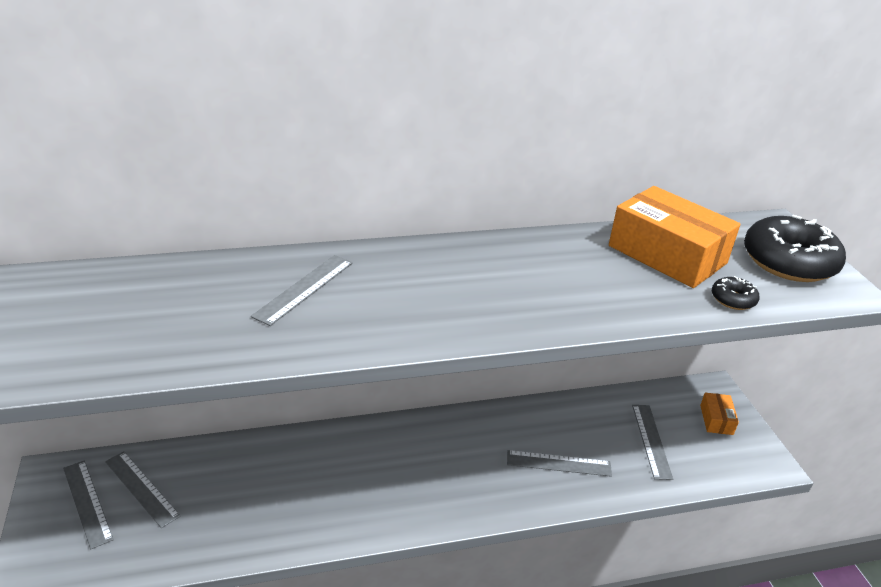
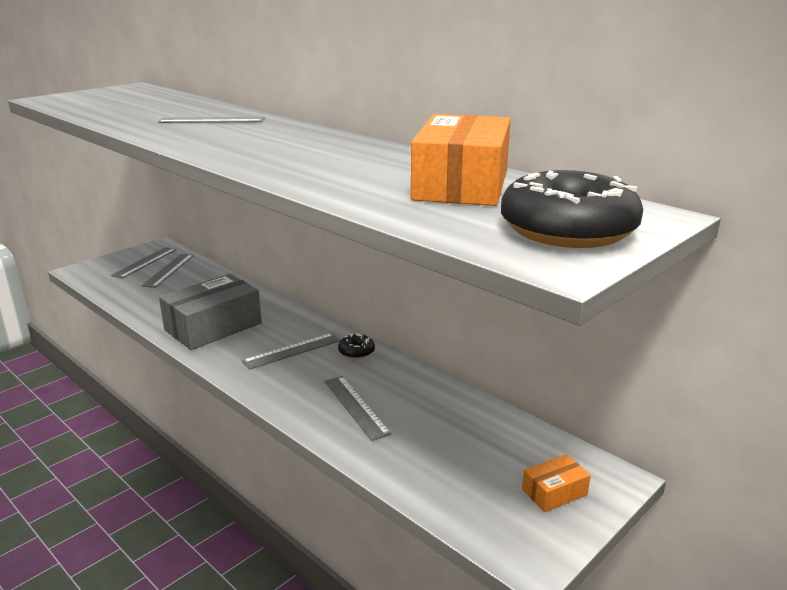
camera: 60 degrees right, 10 degrees down
(335, 500) = (213, 327): none -> grey box
(651, 440) = (455, 452): grey ruler -> grey ruler (292, 351)
(733, 299) = (420, 216): black donut -> black donut (356, 351)

